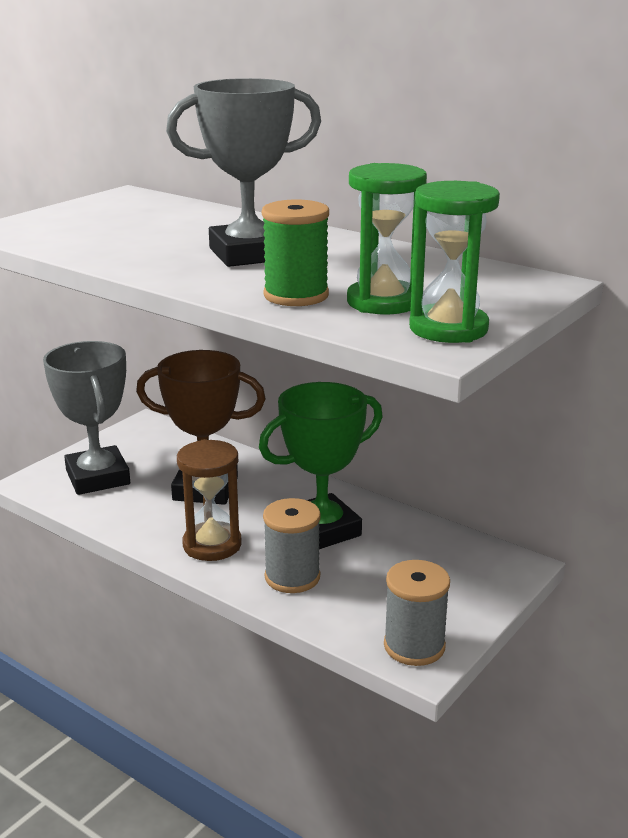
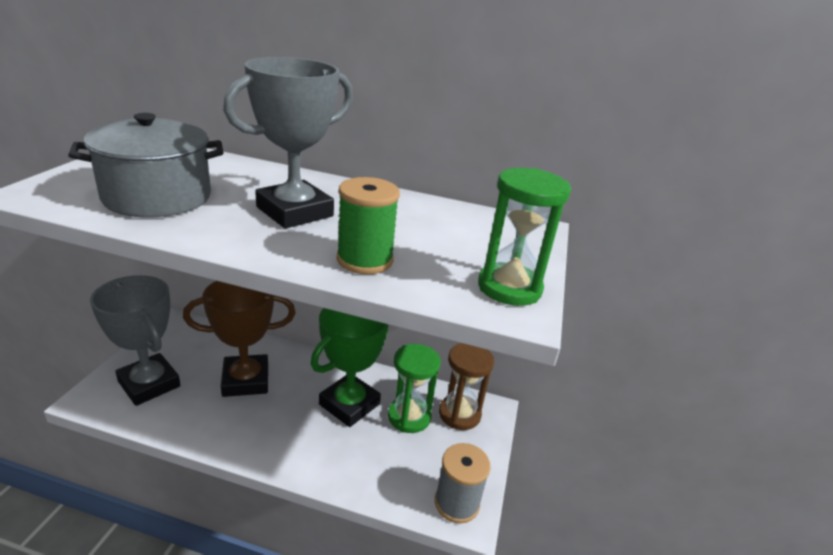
camera: 25 degrees left, 5 degrees up
(113, 236) = (157, 197): none -> grey pot
(212, 545) = (270, 436): brown hourglass -> brown hourglass (459, 414)
(292, 577) = (344, 456): grey spool -> none
(383, 302) = (439, 261): green hourglass -> green hourglass (409, 417)

